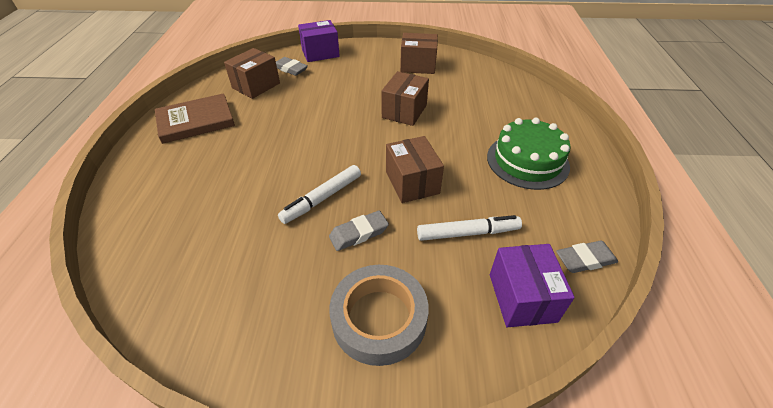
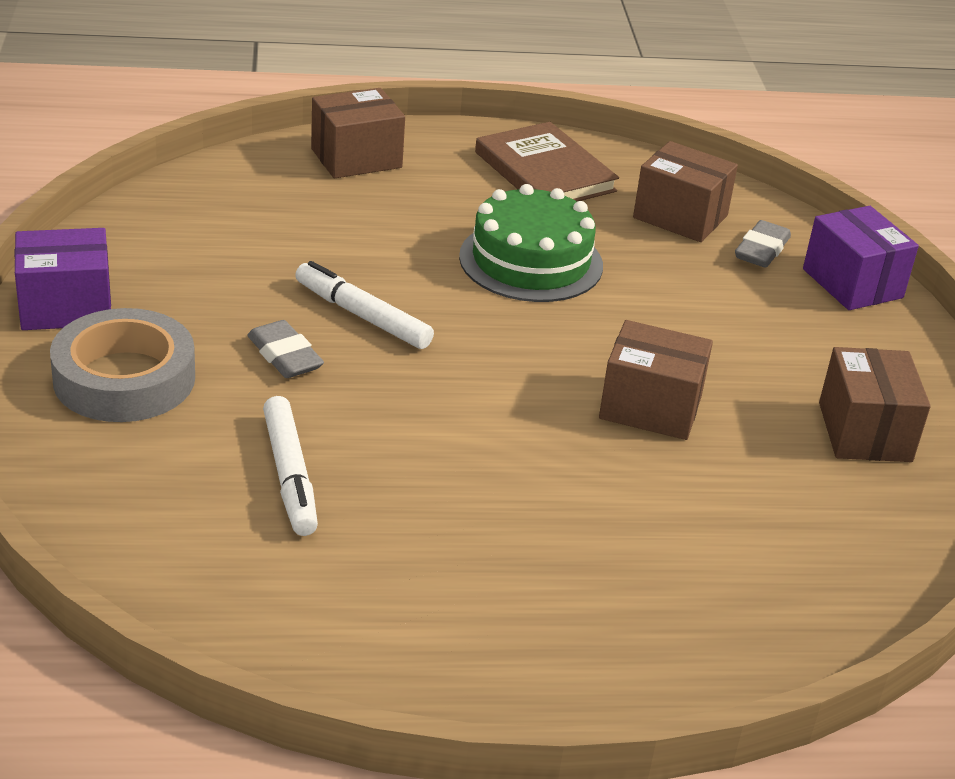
camera: 80 degrees right, 10 degrees down
(412, 182) = (415, 414): brown box -> brown box (356, 158)
(522, 297) = (149, 525): purple box -> purple box (66, 307)
(527, 161) = (510, 582): green cake -> green cake (531, 261)
(585, 259) = (227, 619): grey eraser -> none

